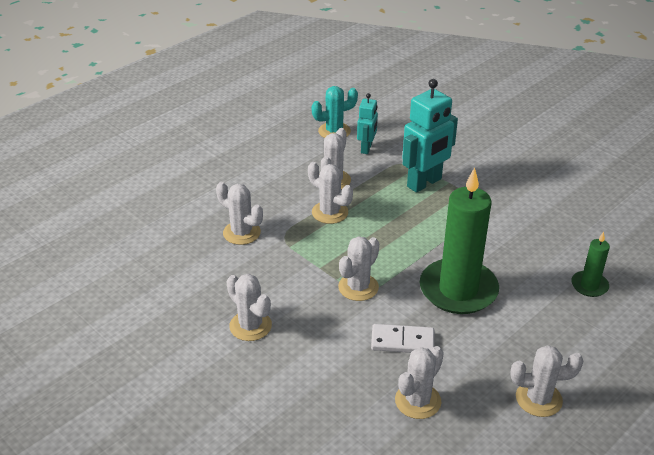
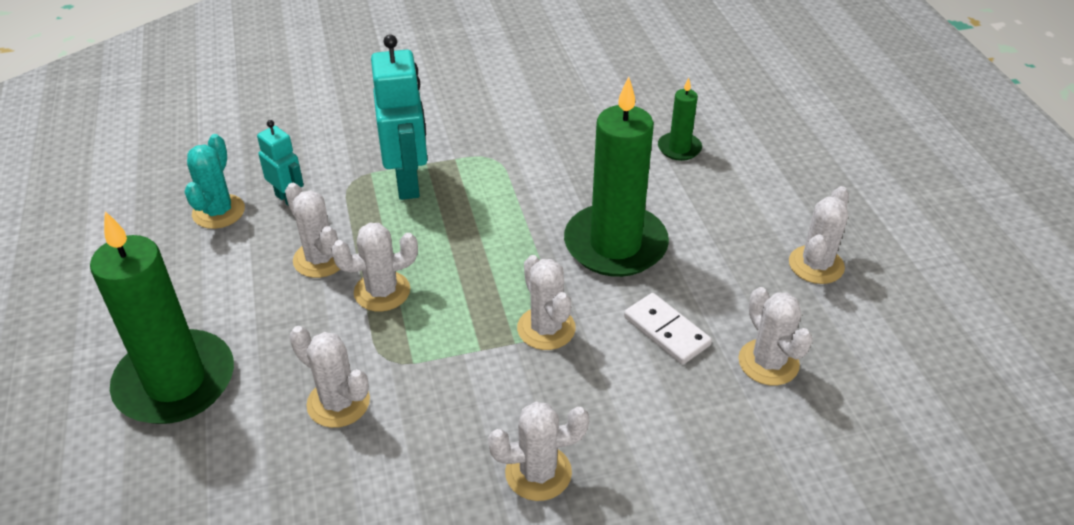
camera: 60 degrees left, 5 degrees up
(214, 176) = (175, 382): none -> green candle
(241, 233) = (338, 403): white cactus -> white cactus turned 60 degrees clockwise
(402, 341) = (666, 331): white domino -> white domino turned 75 degrees counterclockwise

